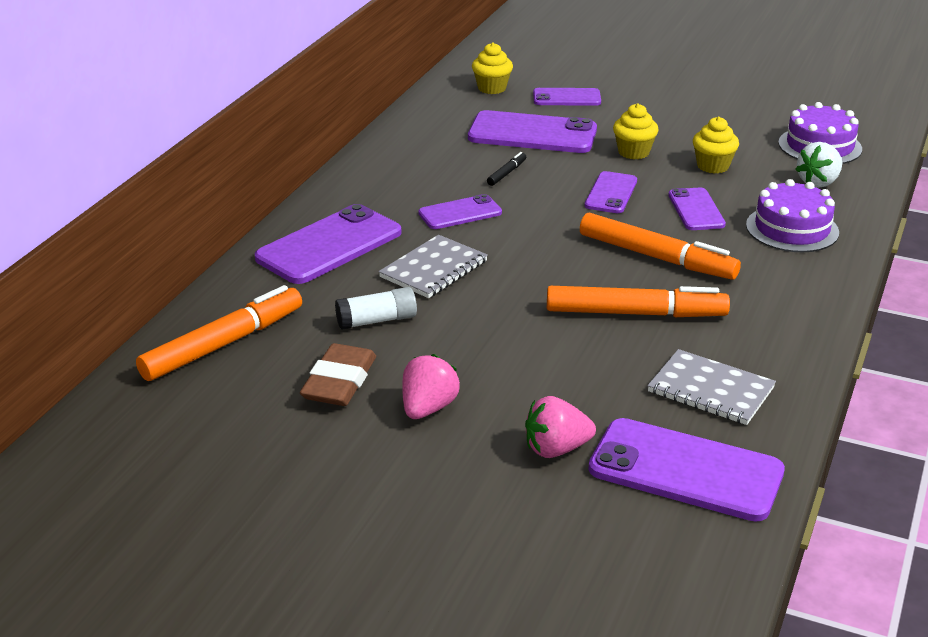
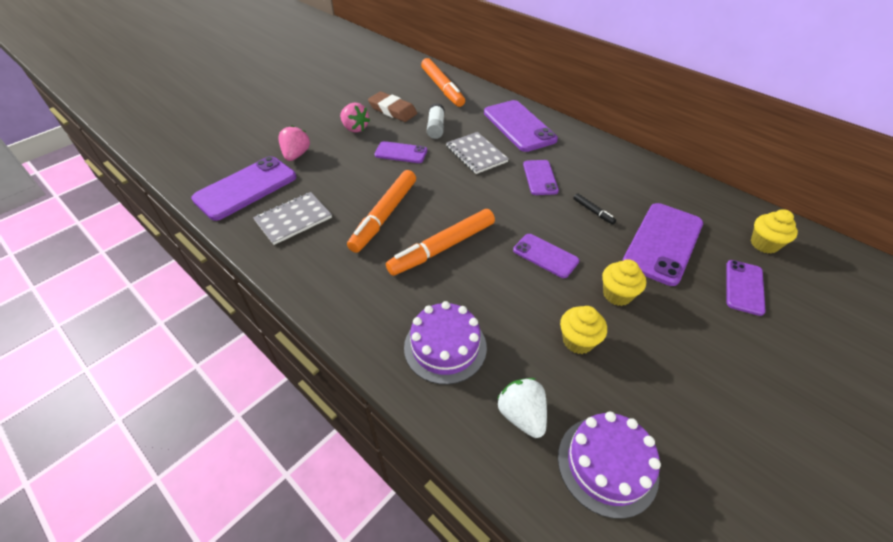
camera: 110 degrees right, 15 degrees up
(696, 210) = (501, 296): purple phone -> purple phone (401, 153)

